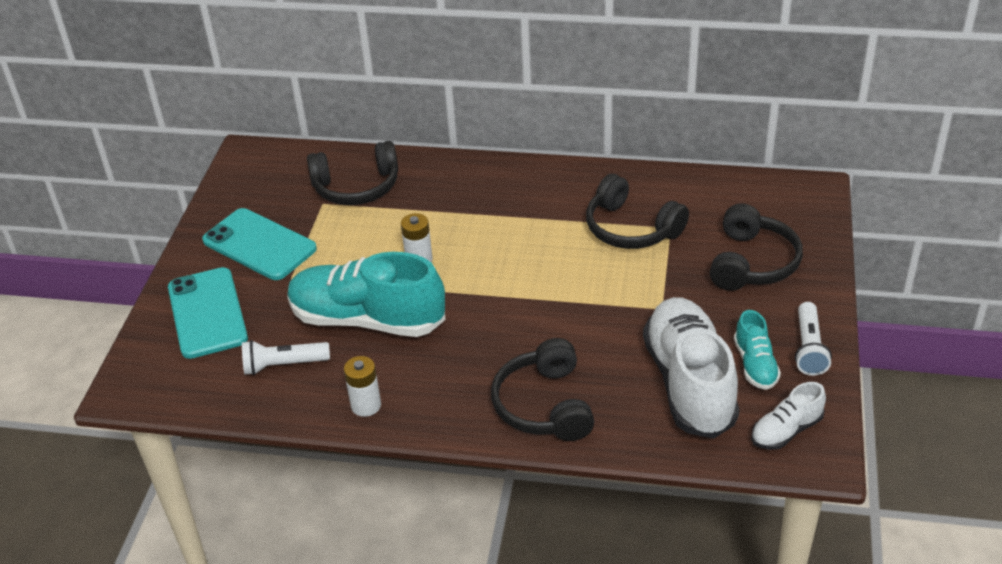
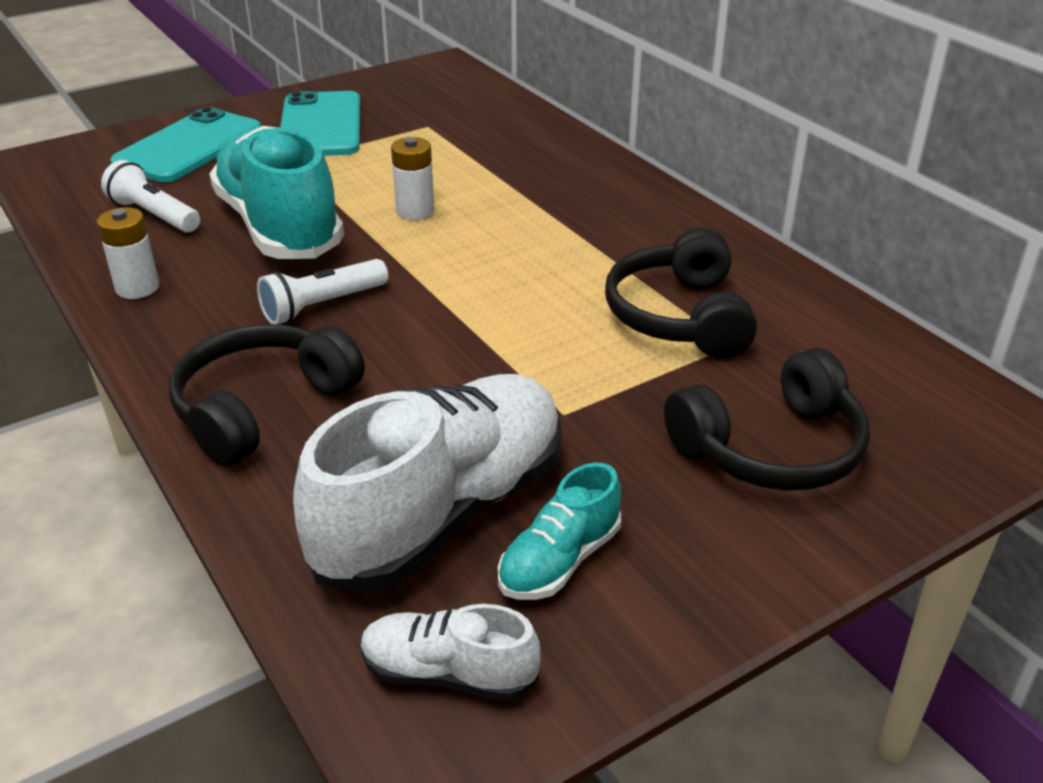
camera: 45 degrees right, 5 degrees down
(357, 187) = (478, 130): black headphones -> none
(809, 348) = (669, 603): white flashlight -> white flashlight (322, 306)

